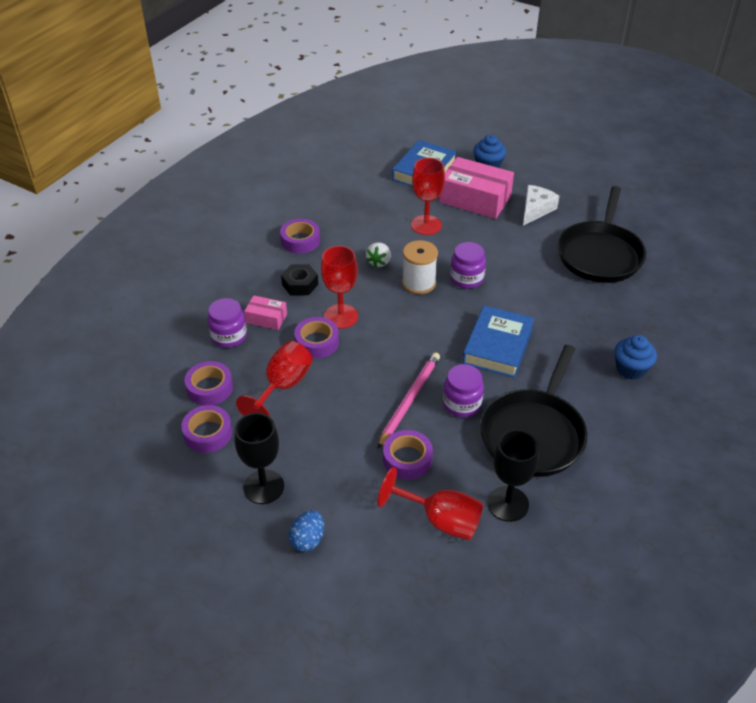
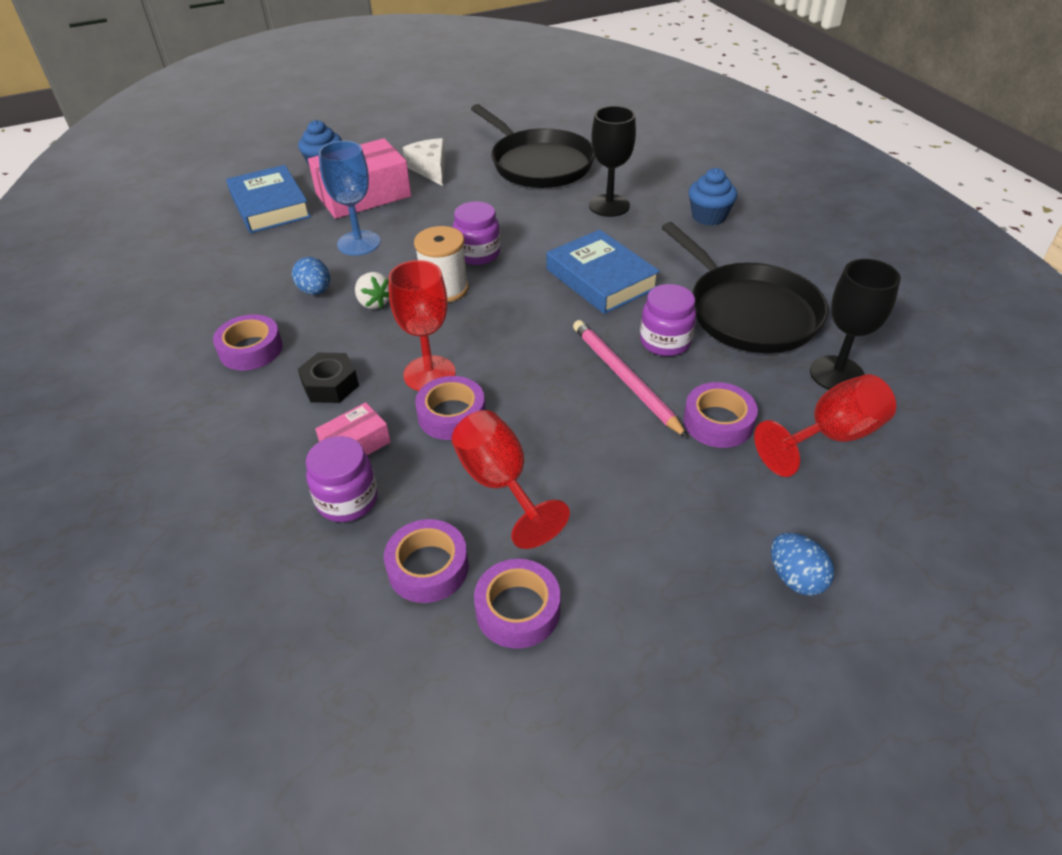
camera: 55 degrees left, 0 degrees up
(263, 487) = (670, 586): black goblet -> black goblet (609, 205)
(367, 234) = (315, 291): none -> blue egg
(426, 225) = (358, 243): red goblet -> blue goblet

